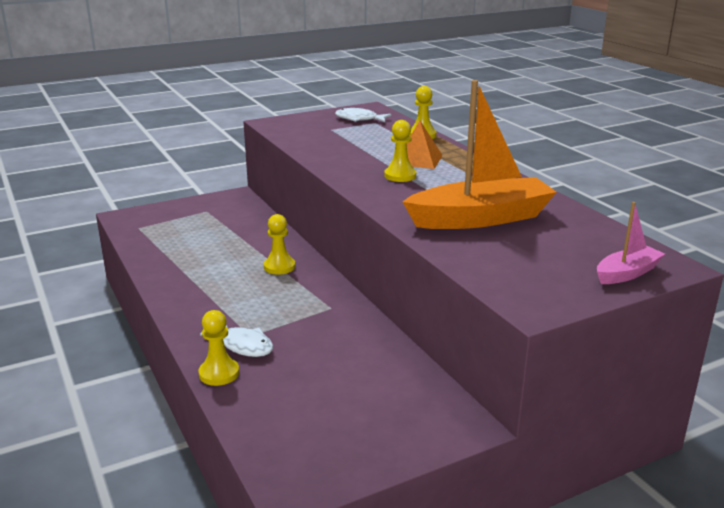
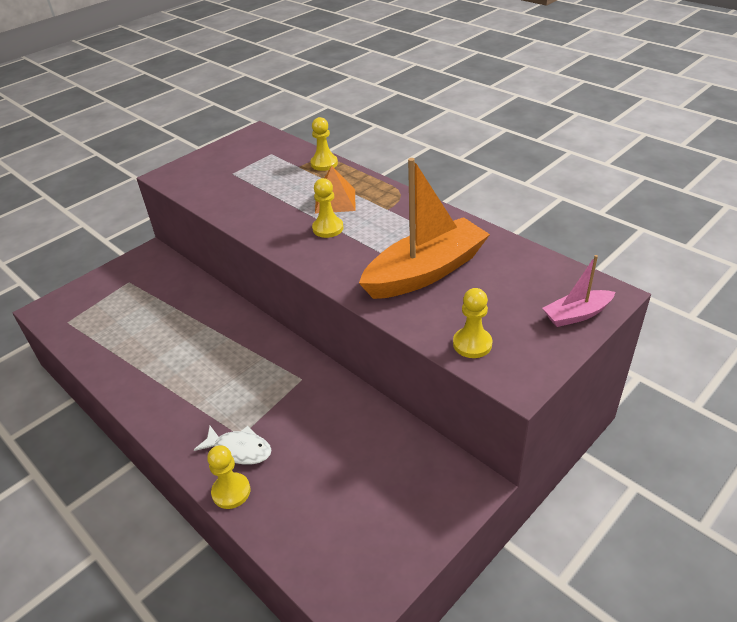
camera: 15 degrees left, 15 degrees up
(279, 267) = (232, 339): yellow pawn -> yellow pawn (472, 344)
(359, 119) = (253, 152): white fish -> none
(627, 273) = (576, 314): pink boat -> pink boat turned 150 degrees counterclockwise

